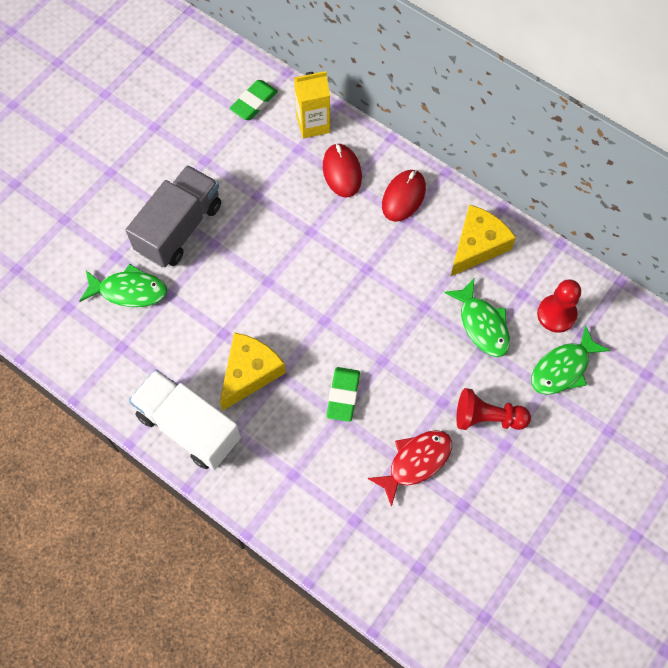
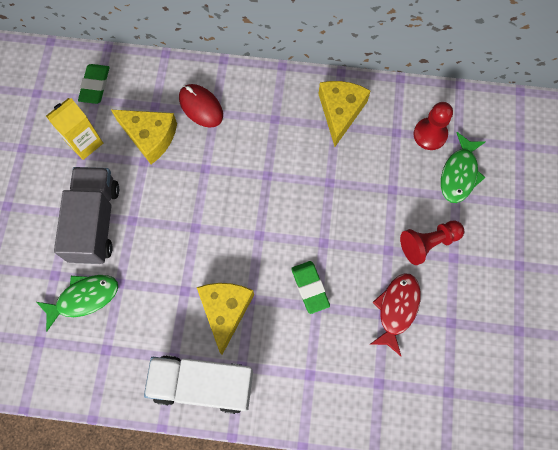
camera: 30 degrees left, 5 degrees up
(276, 175) = (150, 136): none -> yellow cheese
(313, 124) = (154, 79): yellow carton -> yellow carton (85, 143)
(403, 197) = (261, 102): red mouse -> none
(482, 324) = (381, 172): green fish -> none

